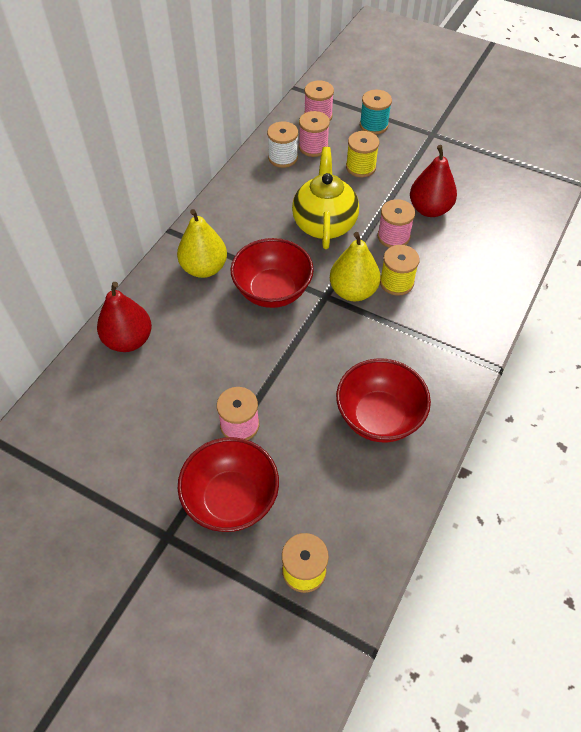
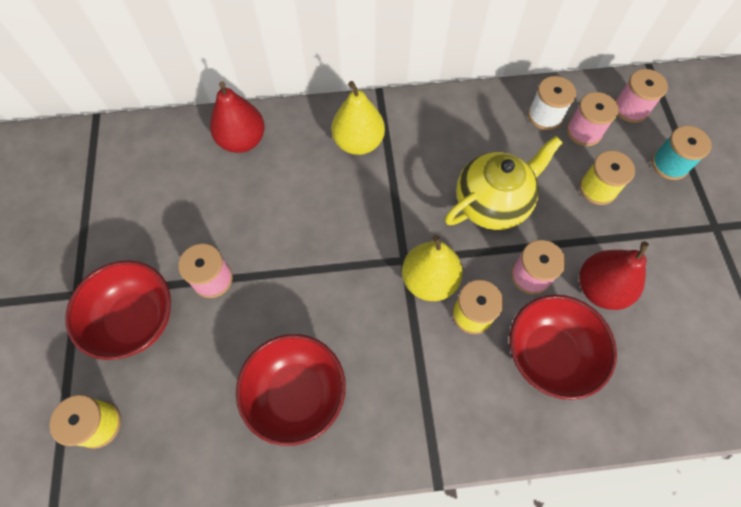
camera: 55 degrees right, 10 degrees up
(272, 291) = (375, 212): red bowl -> red bowl (548, 354)

